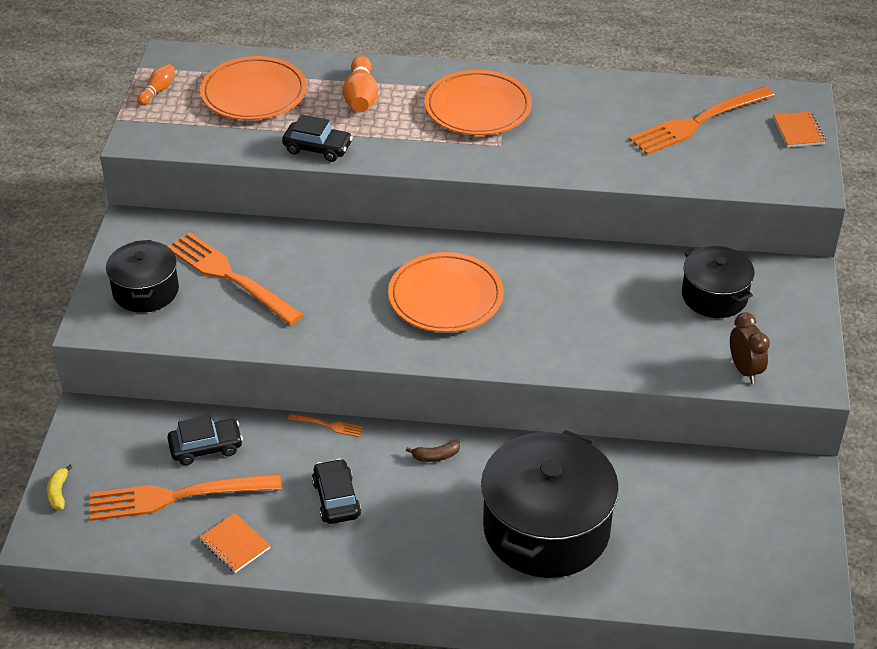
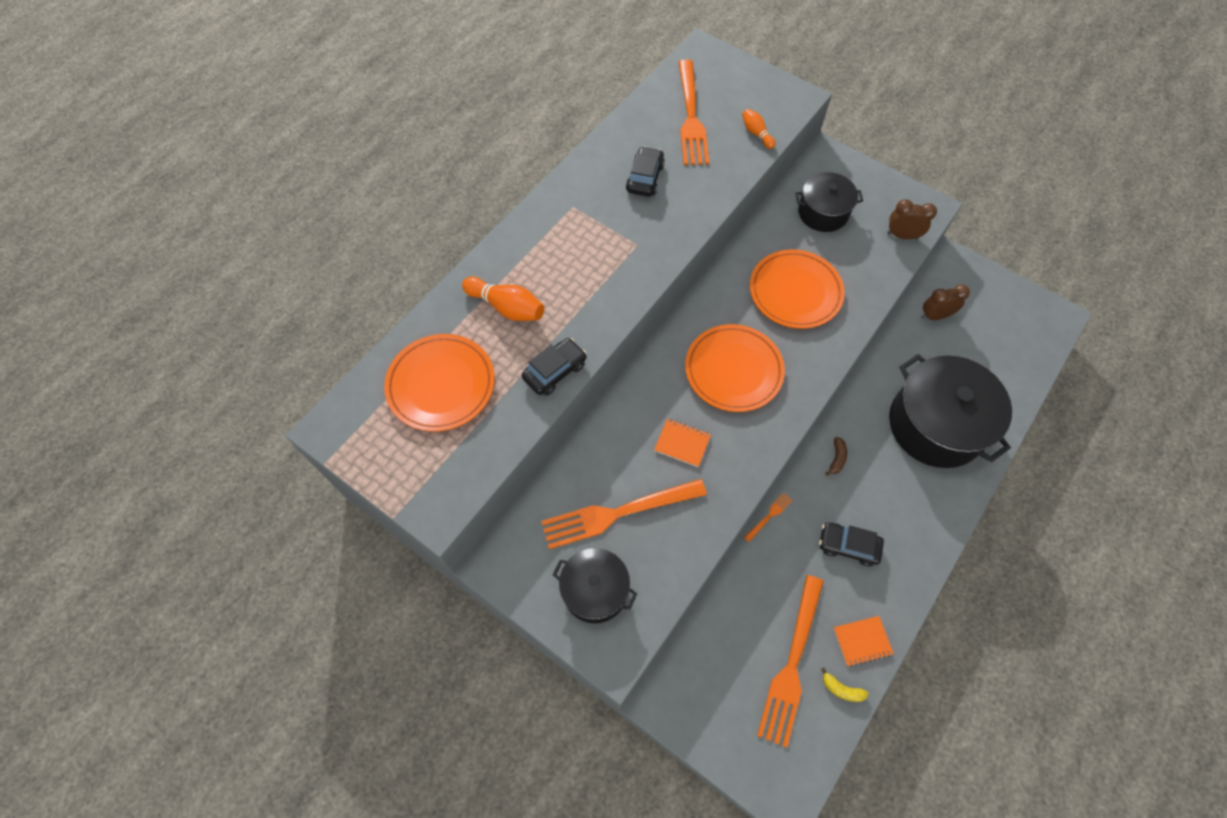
camera: 60 degrees left, 20 degrees up
(58, 492) = (741, 762): yellow banana -> yellow banana (841, 689)
(158, 91) = (376, 463): orange bowling pin -> orange bowling pin (756, 133)
(206, 447) = (748, 617): black car -> black car (645, 178)
(478, 108) = (580, 236): orange plate -> orange plate (795, 292)
(703, 483) = (935, 316): none -> brown clock
(798, 131) = (737, 71): orange notebook -> orange notebook (682, 443)

